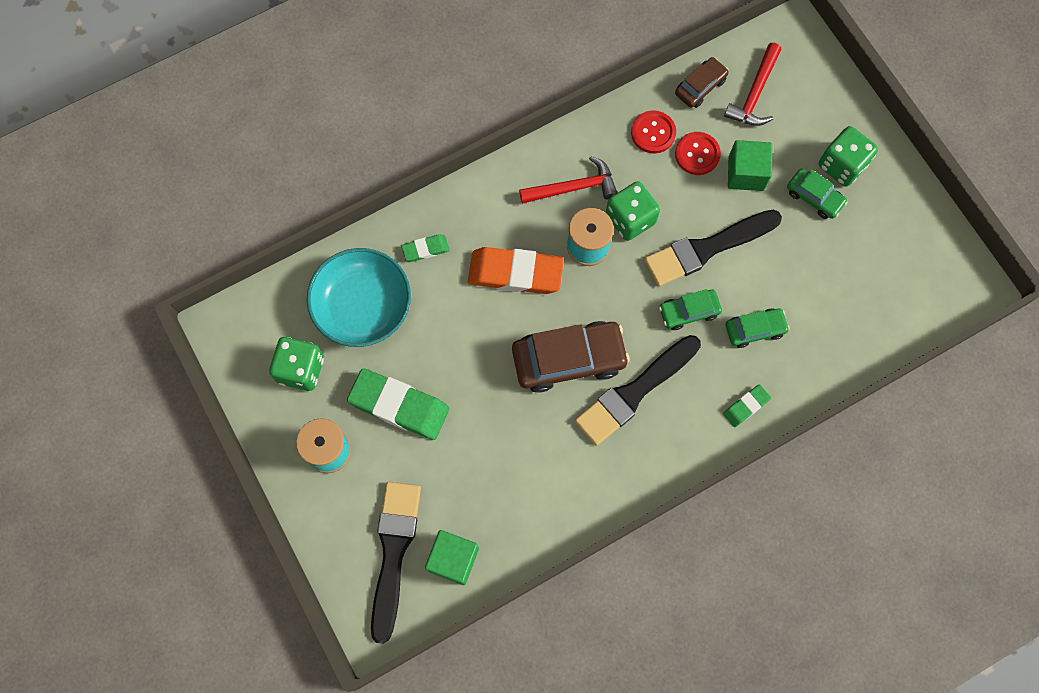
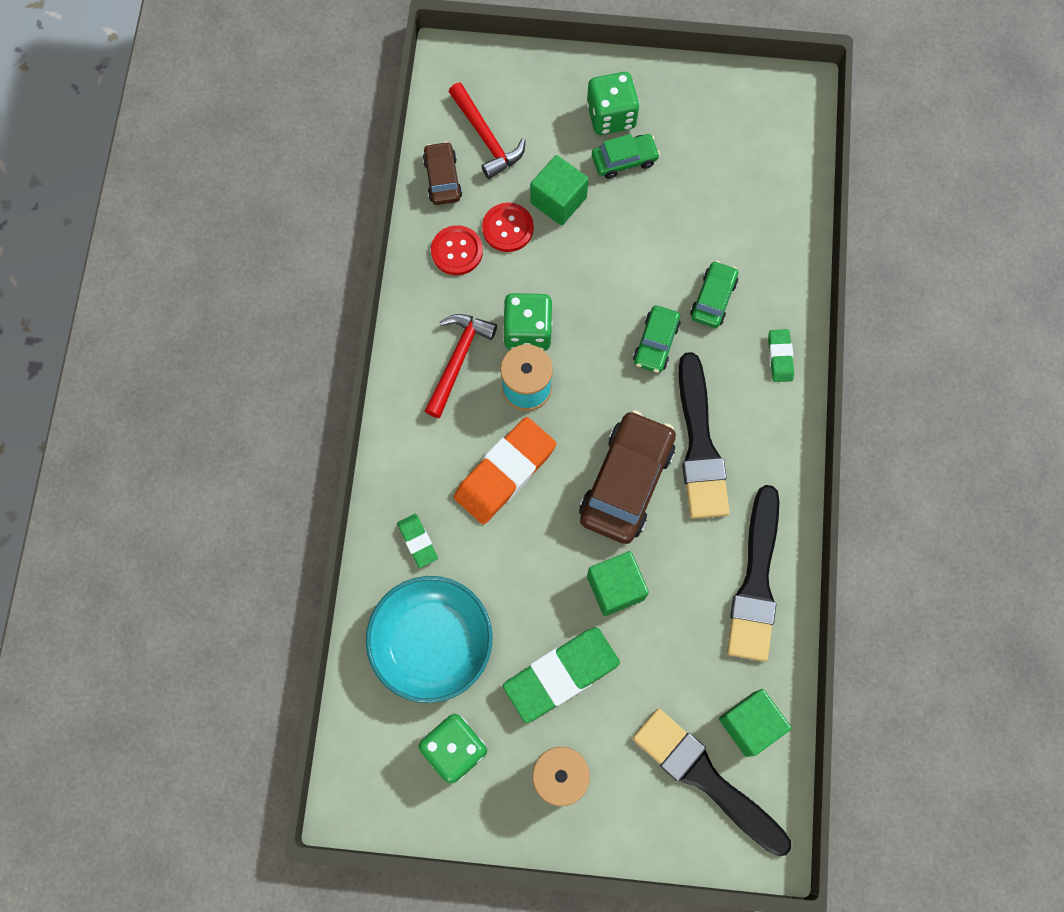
camera: 55 degrees left, 0 degrees up
(425, 249) = (418, 541): green eraser -> green eraser turned 45 degrees counterclockwise
(486, 402) = (615, 587): none -> green cube
(707, 249) = (606, 285): black brush -> black brush (756, 582)

